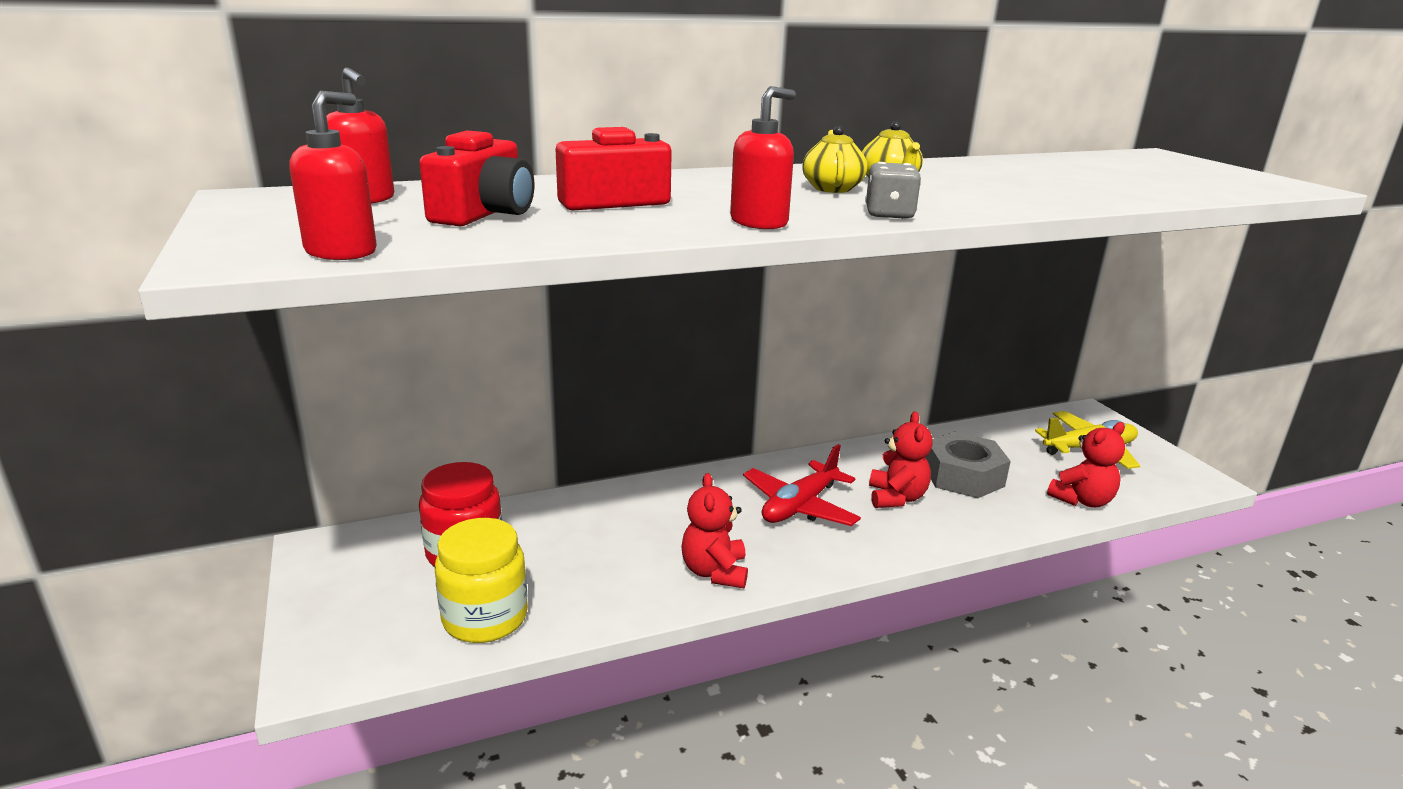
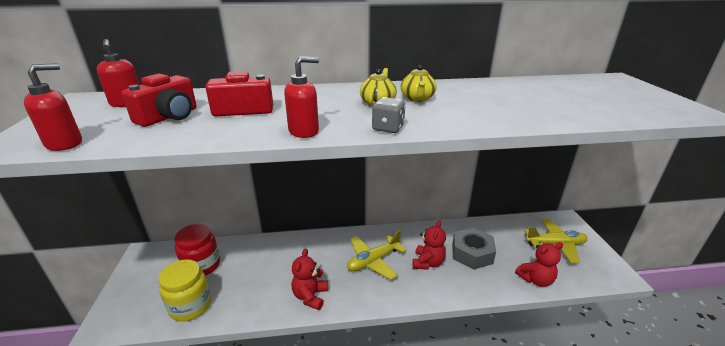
camera: 15 degrees right, 5 degrees up
(799, 506) = (373, 261): red plane -> yellow plane

